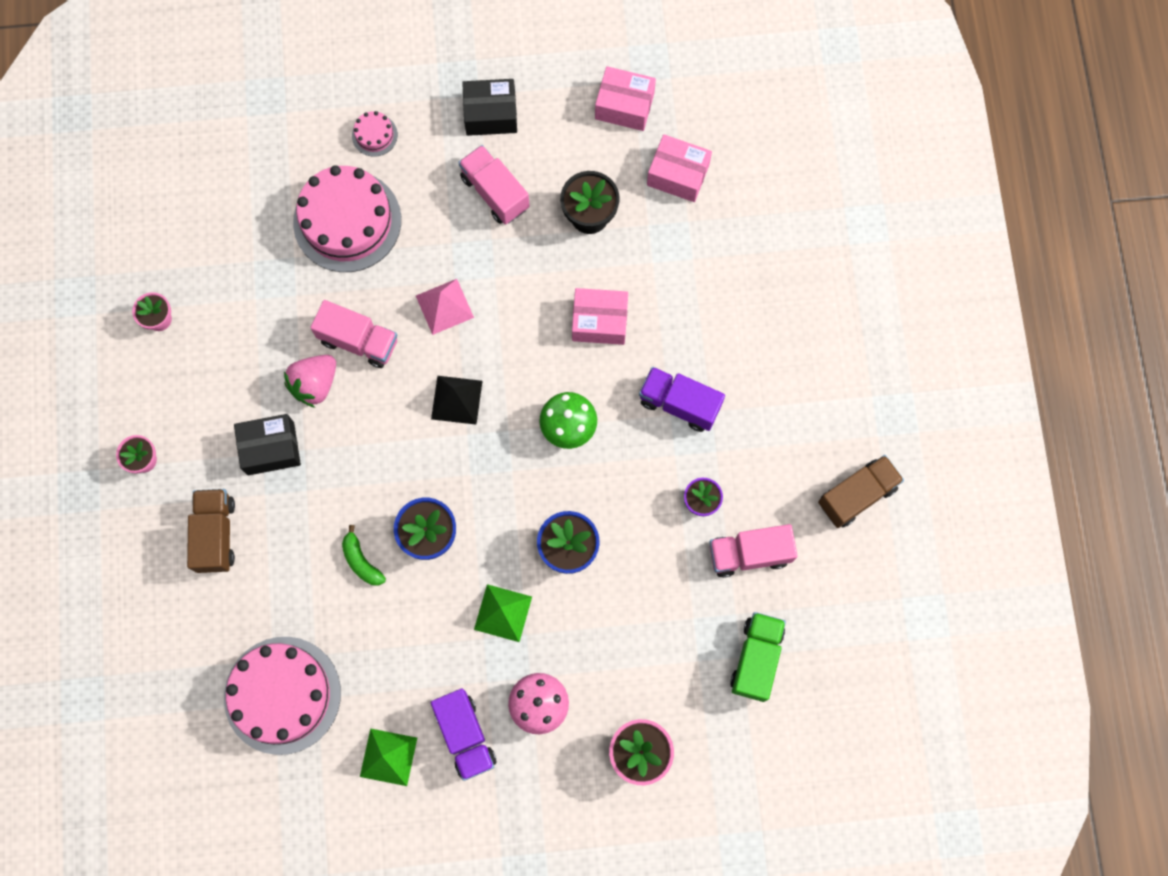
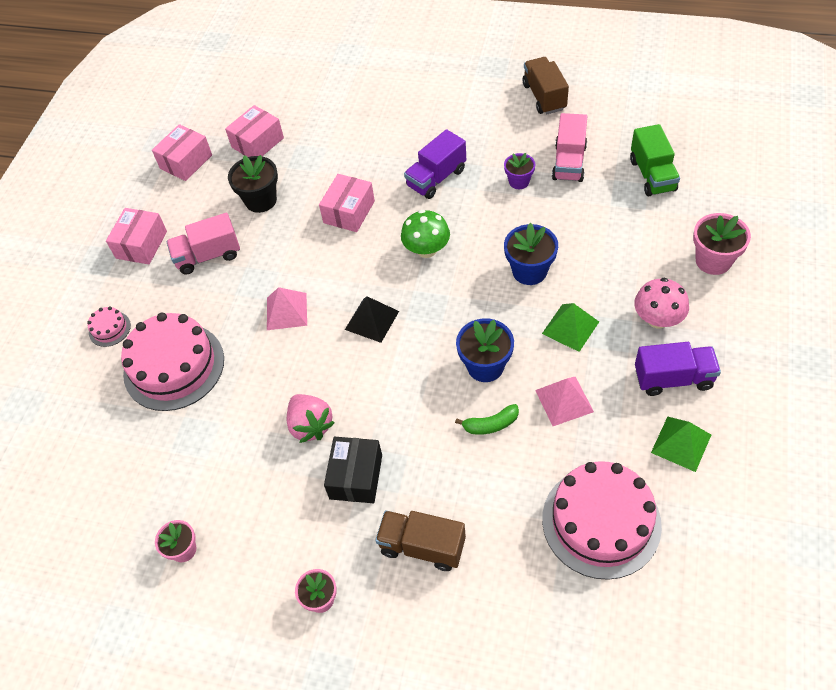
camera: 65 degrees left, 20 degrees down
(359, 341) = (287, 381): pink truck -> none
(408, 628) = (564, 401): none -> pink pyramid
(491, 114) = (141, 245): black box -> pink box
(756, 658) = (652, 175): green truck -> green truck turned 135 degrees counterclockwise

